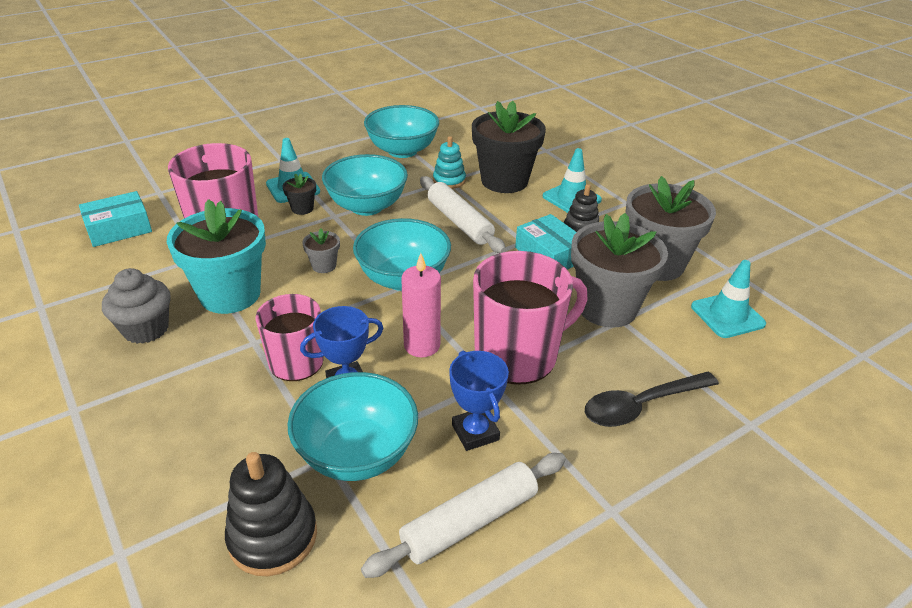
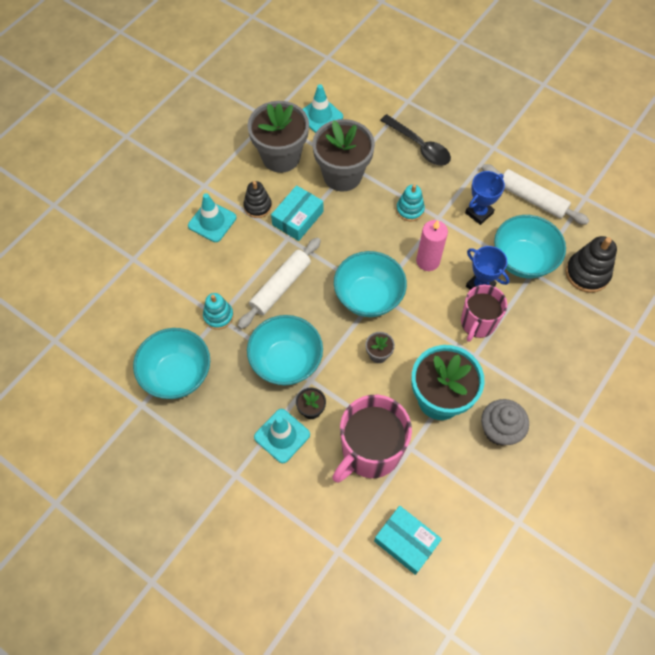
camera: 110 degrees left, 25 degrees up
(504, 181) = (202, 275): black flower pot -> none
(518, 355) = (410, 210): pink mug -> turquoise stacking toy

